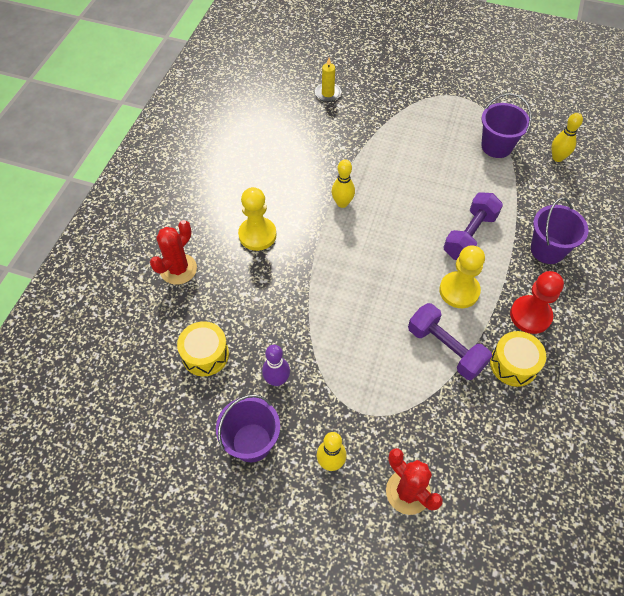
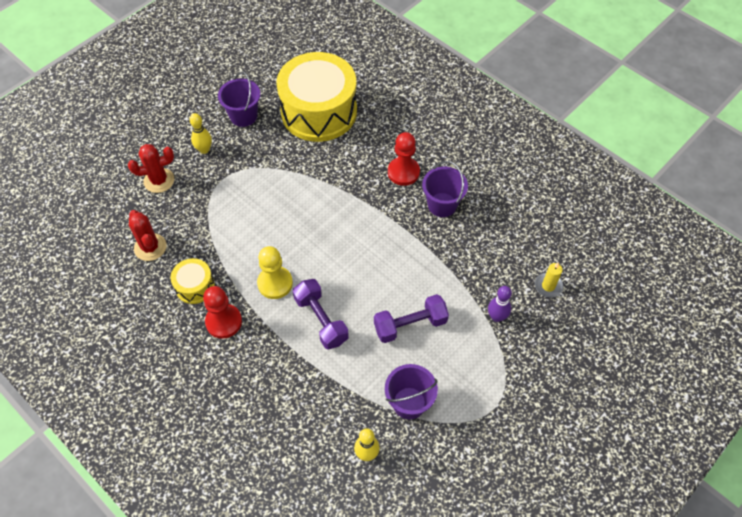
camera: 115 degrees right, 0 degrees up
(178, 269) = (397, 116): red cactus -> red cactus (150, 247)
(205, 354) = (319, 111): yellow drum -> yellow drum, size x2.24
(257, 235) = (403, 172): yellow pawn -> red pawn
(277, 380) = (276, 142): purple bowling pin -> purple bowling pin (496, 317)
(342, 203) = (405, 241): yellow bowling pin -> none
(445, 348) = (235, 249): purple dumbbell -> purple dumbbell (410, 325)
(547, 250) = (272, 374): purple bucket -> purple bucket (442, 205)

